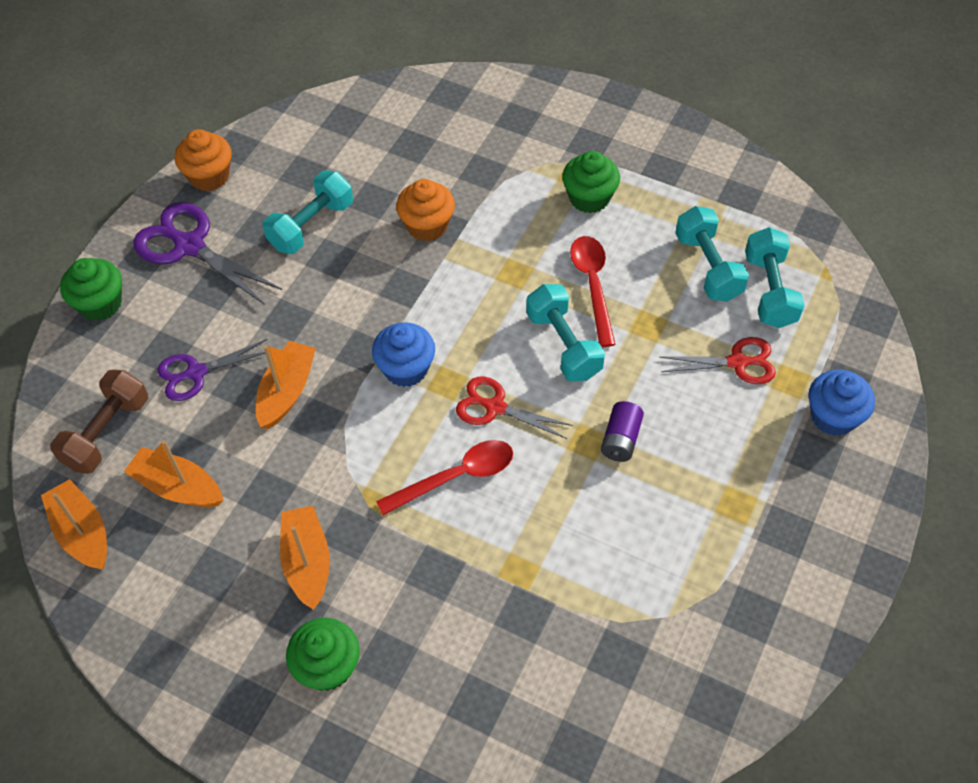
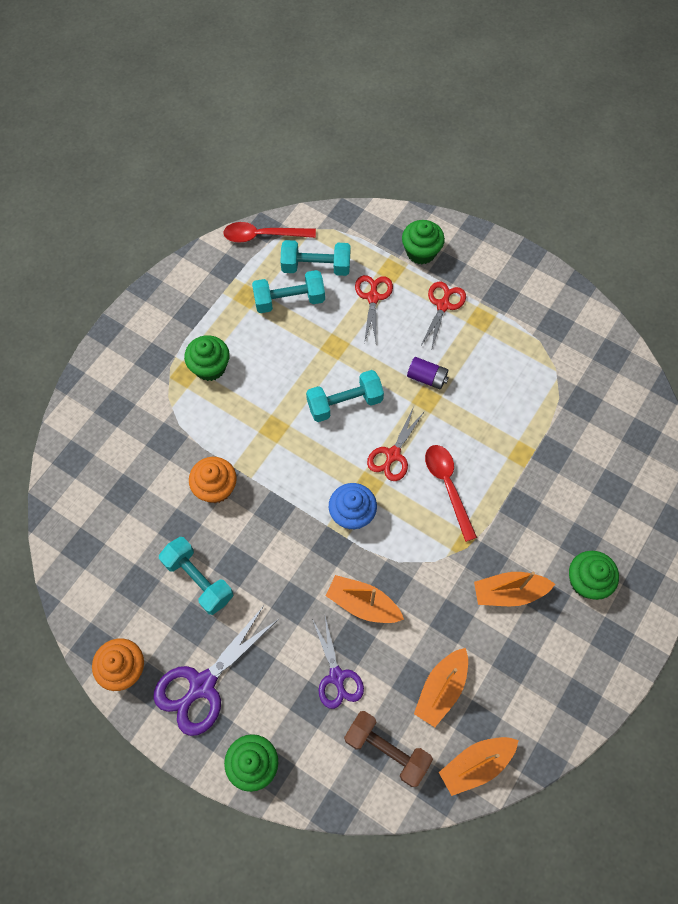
camera: 85 degrees left, 10 degrees up
(593, 285) = (294, 376): red spoon -> red spoon (263, 235)
(747, 452) = (443, 305): none -> red scissors
(833, 416) = (421, 252): blue cupcake -> green cupcake

